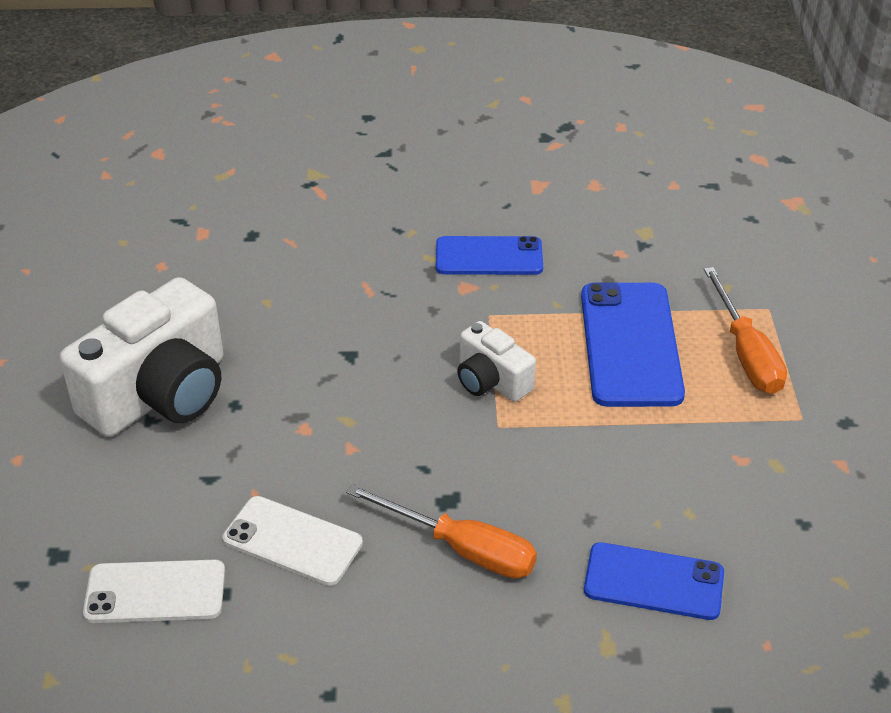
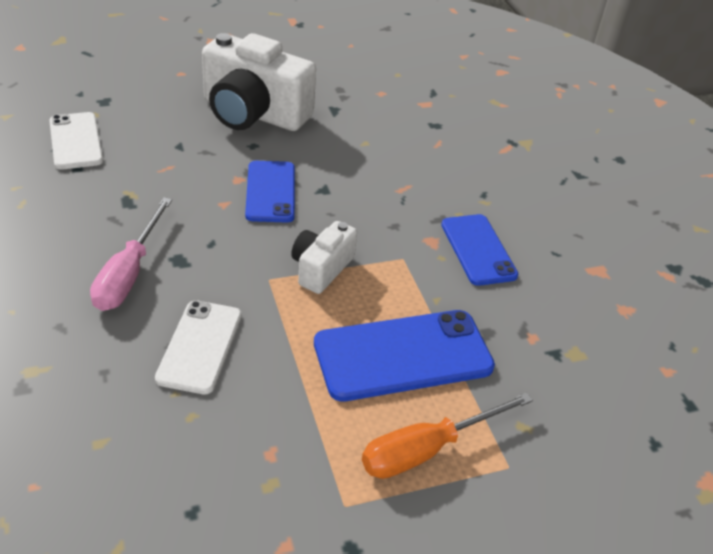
camera: 70 degrees right, 0 degrees up
(292, 541) = (126, 190): white phone -> white phone (200, 346)
(461, 548) = (129, 273): orange screwdriver -> pink screwdriver
(653, 582) = (104, 395): blue phone -> blue phone (270, 192)

